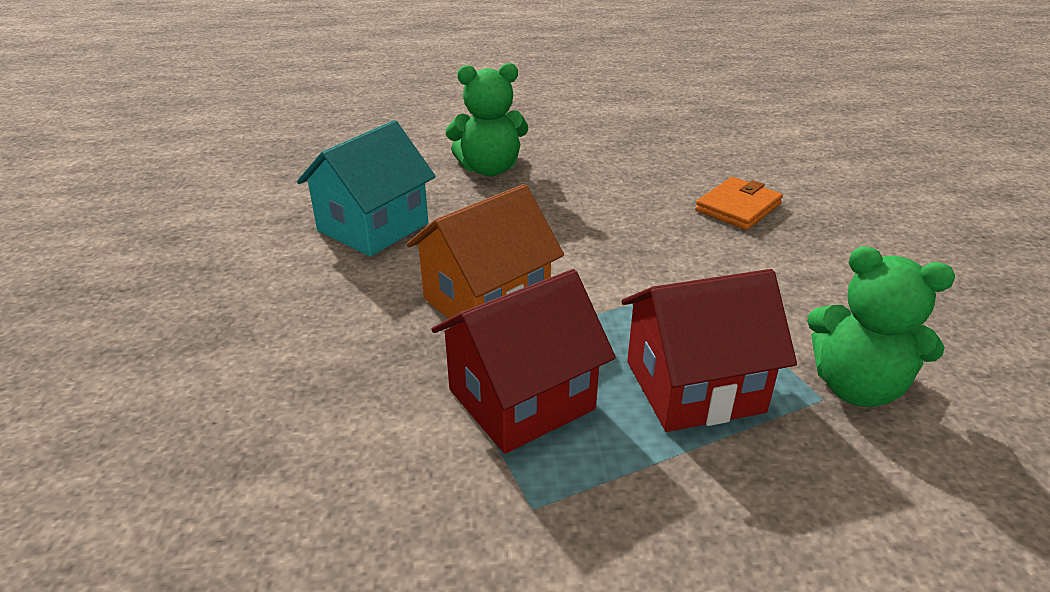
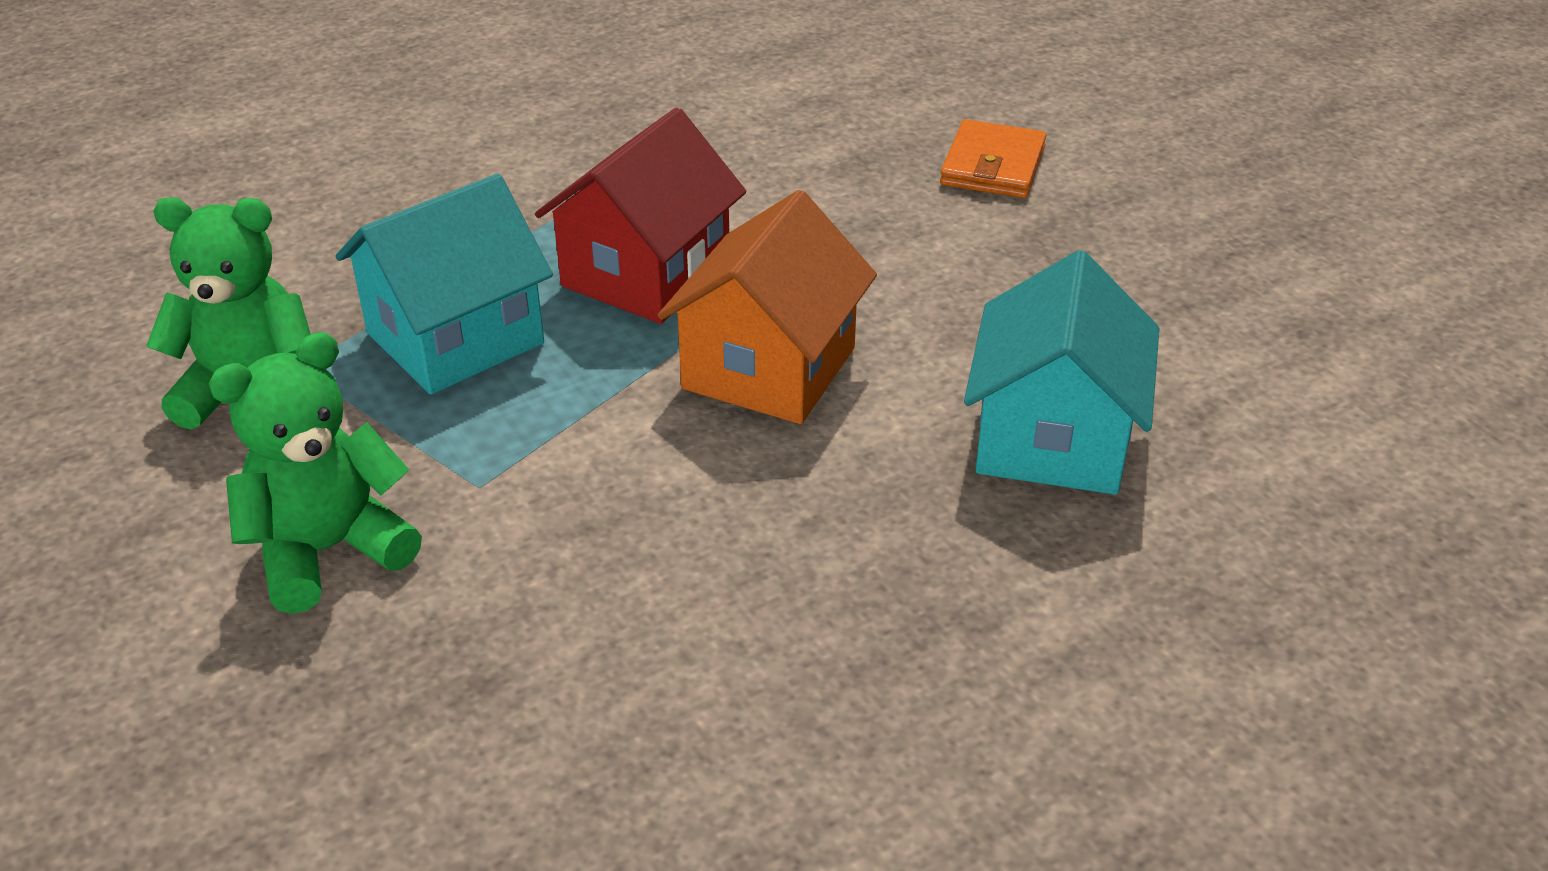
camera: 155 degrees right, 5 degrees up
(489, 169) = (1001, 660): green teddy bear -> green teddy bear (328, 550)
(694, 386) = (455, 338): red house -> turquoise house
(738, 207) = (424, 709): orange wallet -> orange wallet (992, 166)

